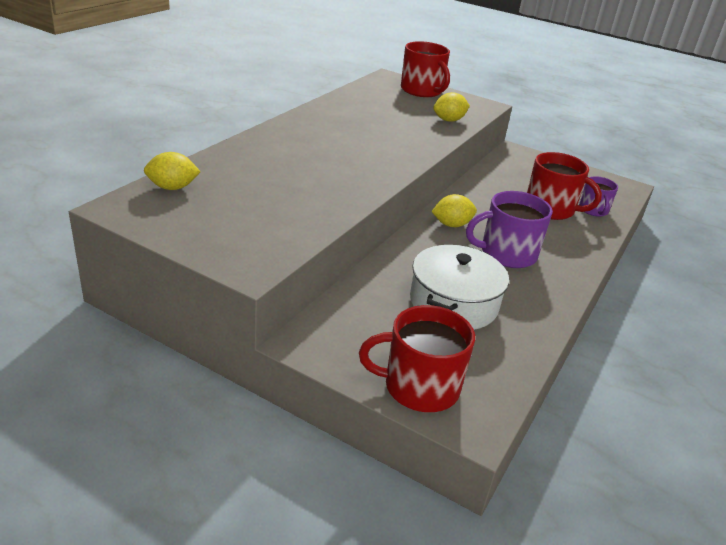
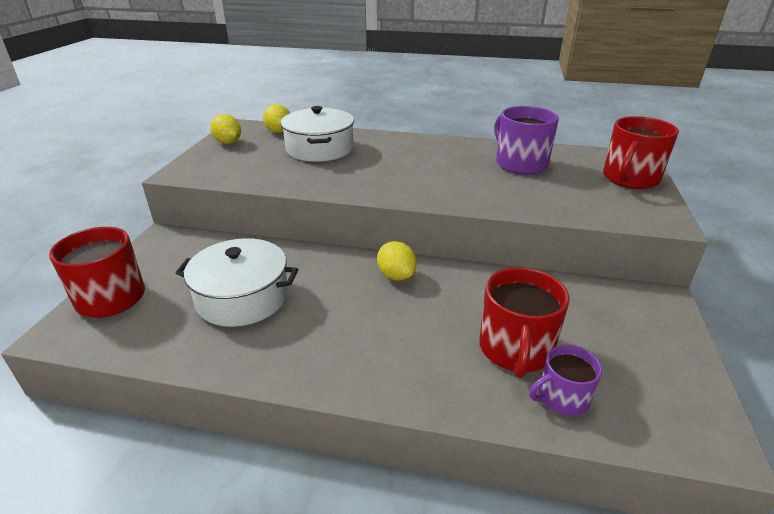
camera: 75 degrees right, 0 degrees up
(256, 176) = (319, 149): none -> white pot
(449, 120) = (566, 204): yellow lemon -> yellow lemon (228, 142)
(507, 254) = (361, 321): purple mug -> purple mug (520, 164)

